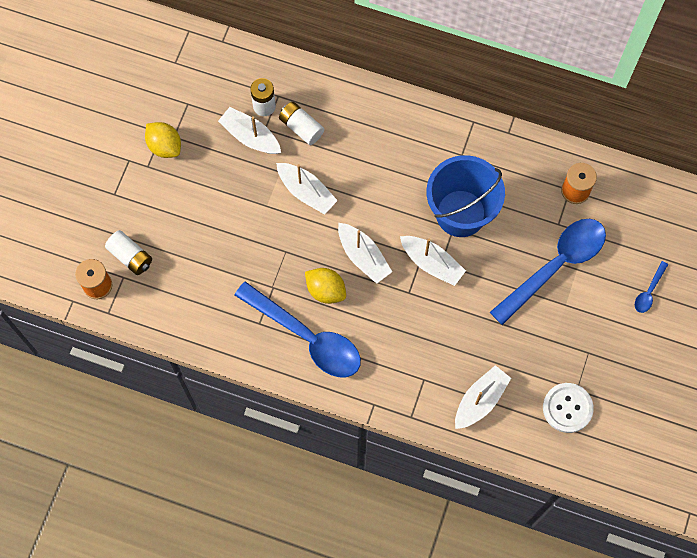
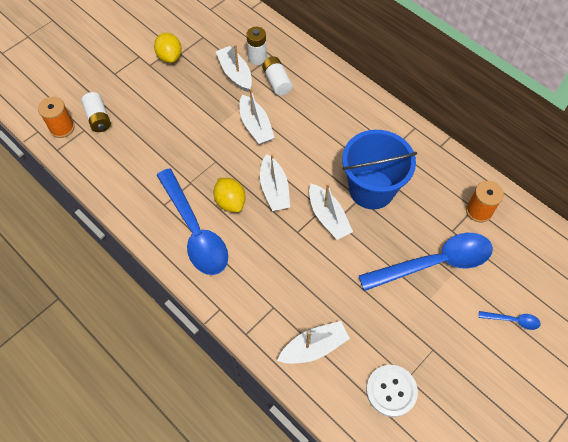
camera: 25 degrees right, 10 degrees down
(649, 291) = (513, 320): blue spoon -> blue spoon turned 135 degrees counterclockwise

